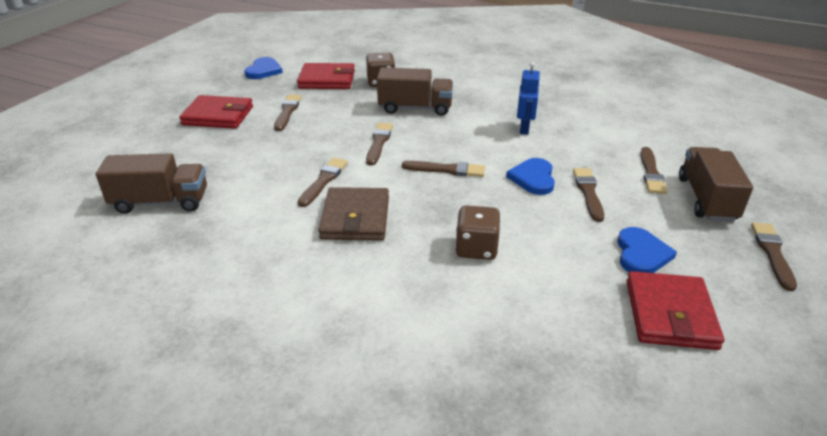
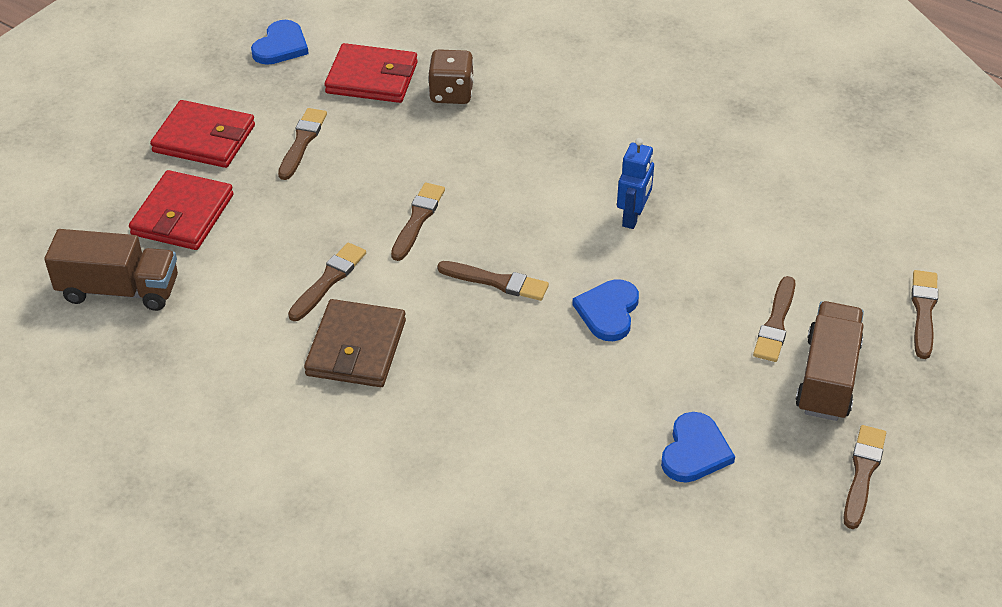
camera: 10 degrees right, 10 degrees up
(415, 108) = (487, 155): brown truck -> none
(476, 249) = (493, 415): brown dice -> none
(588, 192) = (672, 346): brown brush -> brown brush (923, 311)
(670, 314) = (686, 537): red wallet -> red wallet (183, 215)

